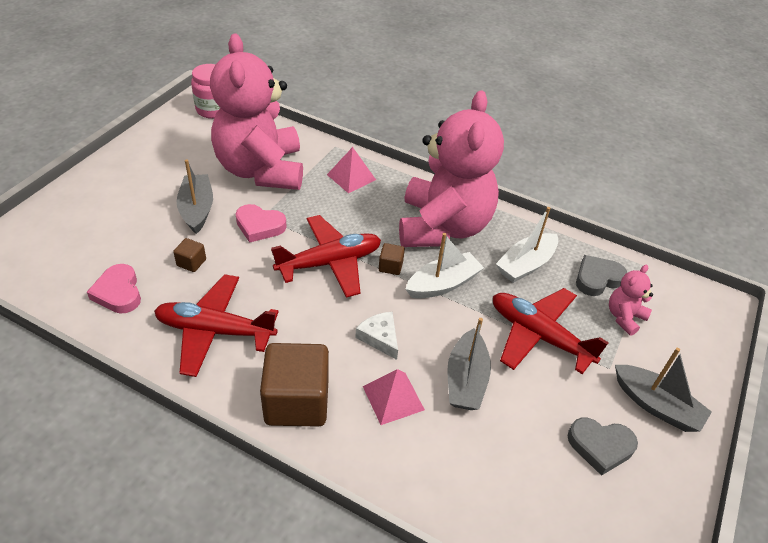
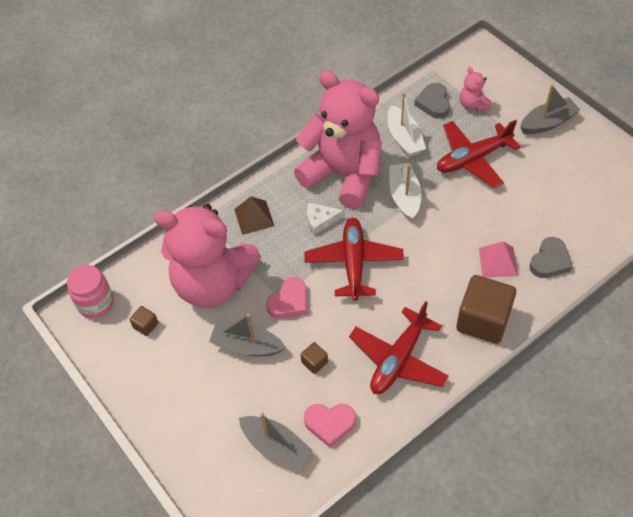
camera: 60 degrees left, 10 degrees up
(351, 177) = (254, 217): pink pyramid -> brown pyramid
(380, 337) = (442, 253): white cheese -> white cheese (320, 220)
(390, 266) = (373, 223): brown cube -> brown cube (146, 325)
(466, 380) = (496, 215): grey boat -> grey boat (276, 446)
(600, 446) = (568, 165): grey heart -> grey heart (550, 261)

